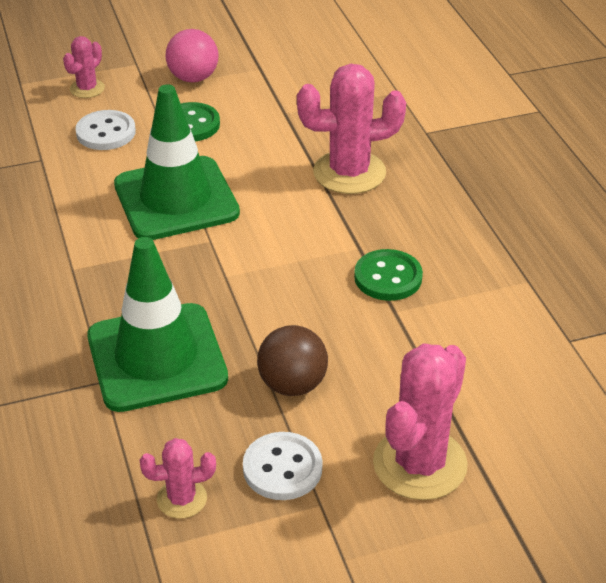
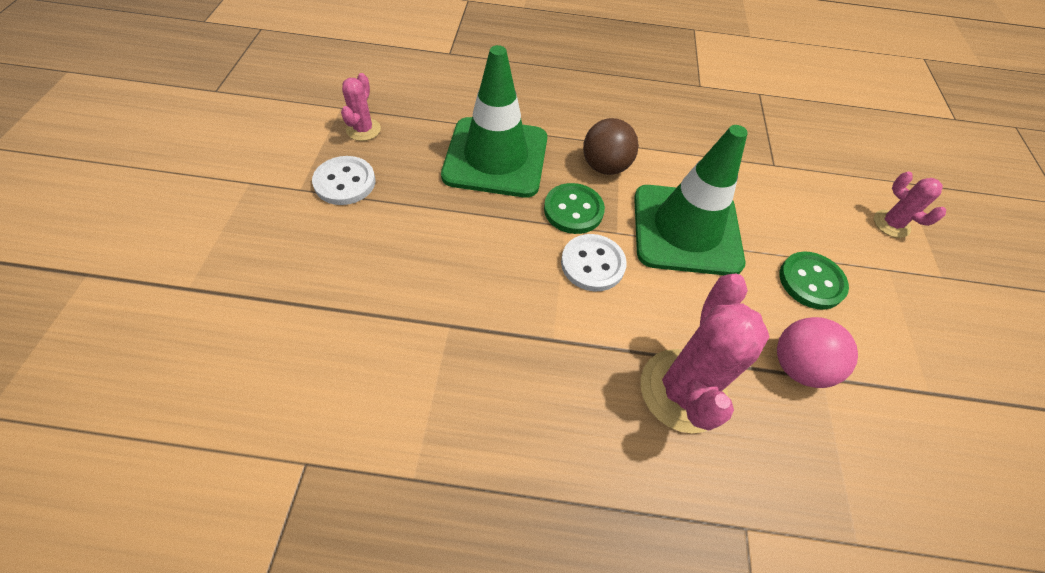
camera: 110 degrees right, 15 degrees up
(106, 132) = (808, 215): white button -> white button (592, 264)
(193, 78) = (908, 316): pink ball -> pink ball (797, 366)
(292, 385) = (415, 218): brown ball -> brown ball (605, 167)
(388, 277) = (496, 342): green button -> green button (573, 210)
(419, 464) = (279, 258): pink cactus -> none

